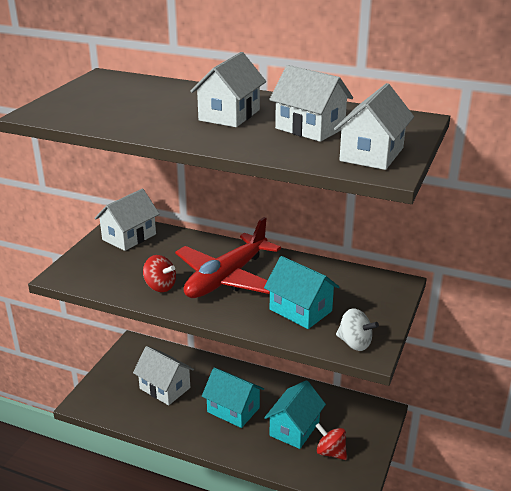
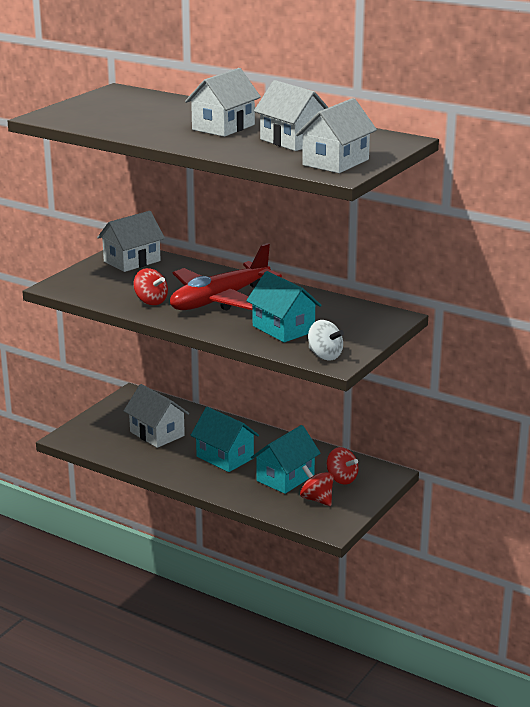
camera: 10 degrees right, 5 degrees down
(344, 423) = (341, 479): none -> red spinning top

